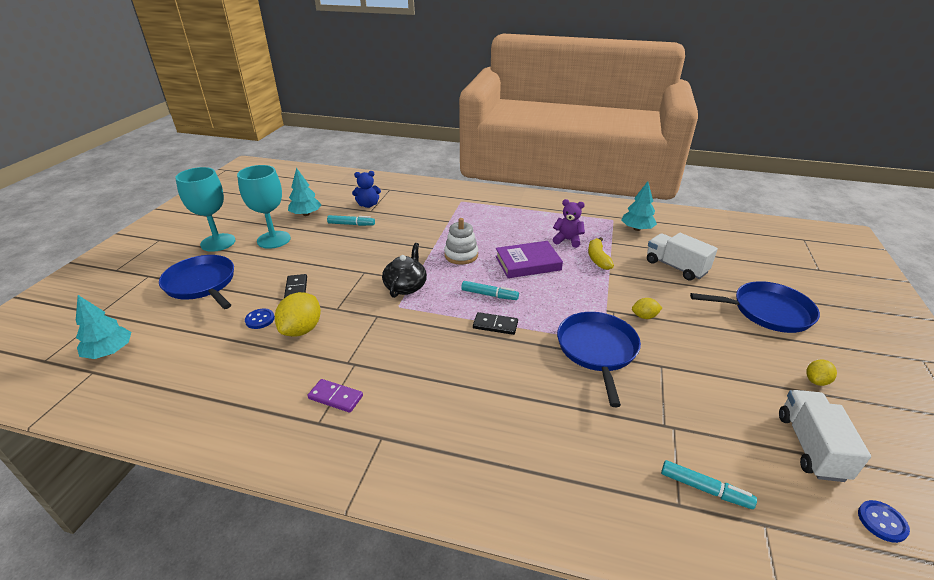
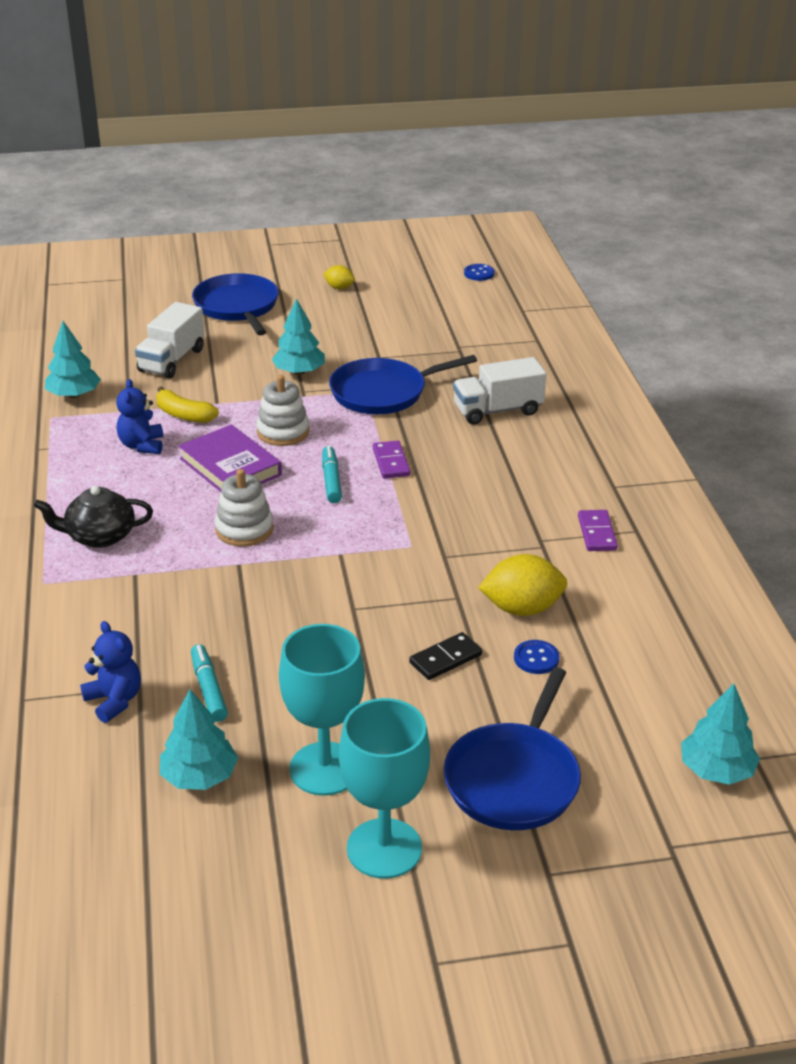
camera: 115 degrees left, 0 degrees up
(406, 286) = (362, 555): black teapot -> black teapot (99, 536)
(495, 325) = (391, 462): black domino -> purple domino
(559, 290) = (283, 432): none -> white stacking toy
(567, 240) = (142, 445): purple teddy bear -> blue teddy bear
(598, 259) = (184, 415): yellow banana -> yellow banana turned 60 degrees clockwise
(644, 316) = (299, 372): yellow lemon -> turquoise tree
(704, 489) = (512, 331): turquoise marker -> none
(810, 446) = (427, 293): white truck -> white truck (497, 410)

